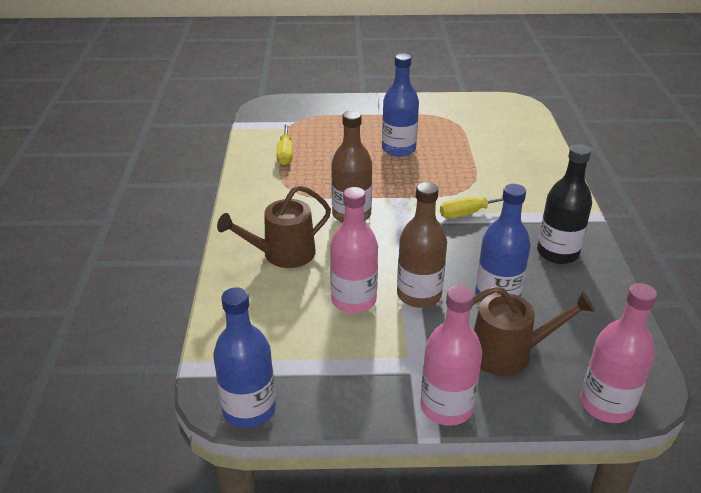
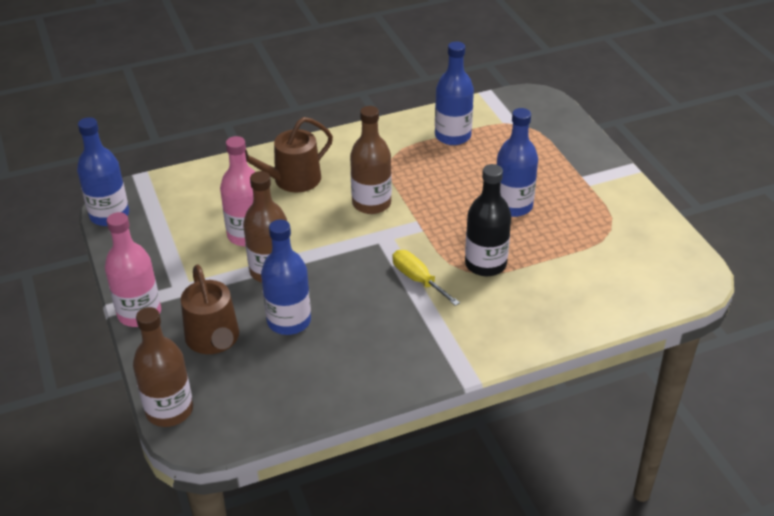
camera: 70 degrees right, 5 degrees up
(283, 254) = (291, 180): brown watering can -> brown watering can turned 75 degrees counterclockwise
(285, 153) = (452, 136): yellow screwdriver -> blue bottle
(557, 253) = (380, 355): black bottle -> black bottle (485, 264)
(606, 405) = (169, 410): pink bottle -> brown bottle

